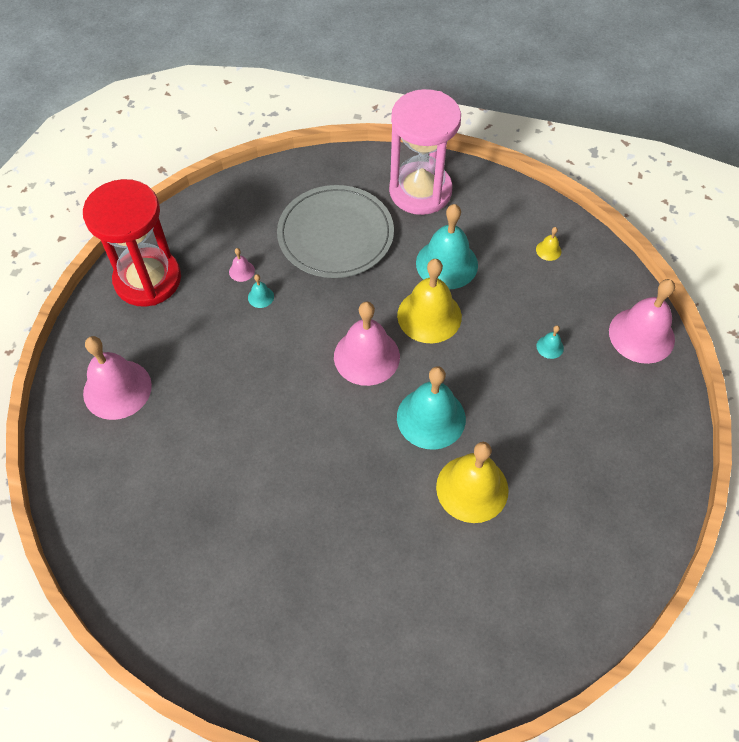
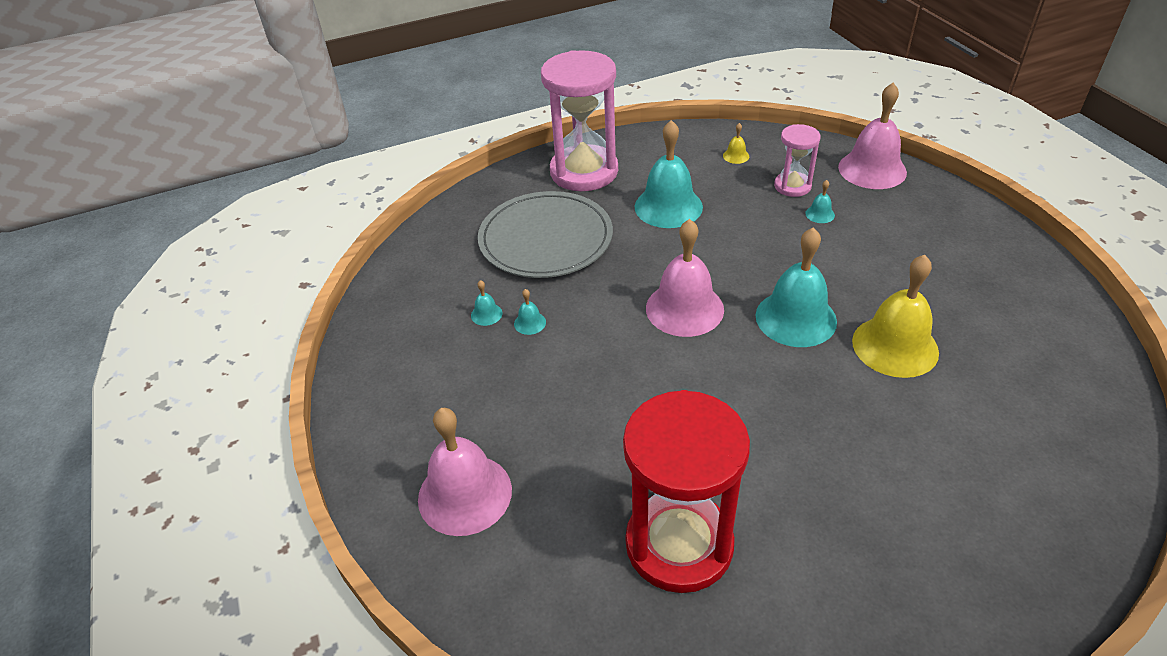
camera: 35 degrees left, 15 degrees down
(147, 279) = (391, 377): red hourglass -> red hourglass (679, 544)
(241, 271) = (486, 314): pink bell -> turquoise bell
(429, 316) = (700, 249): yellow bell -> none
(559, 308) = (792, 186): none -> pink hourglass

